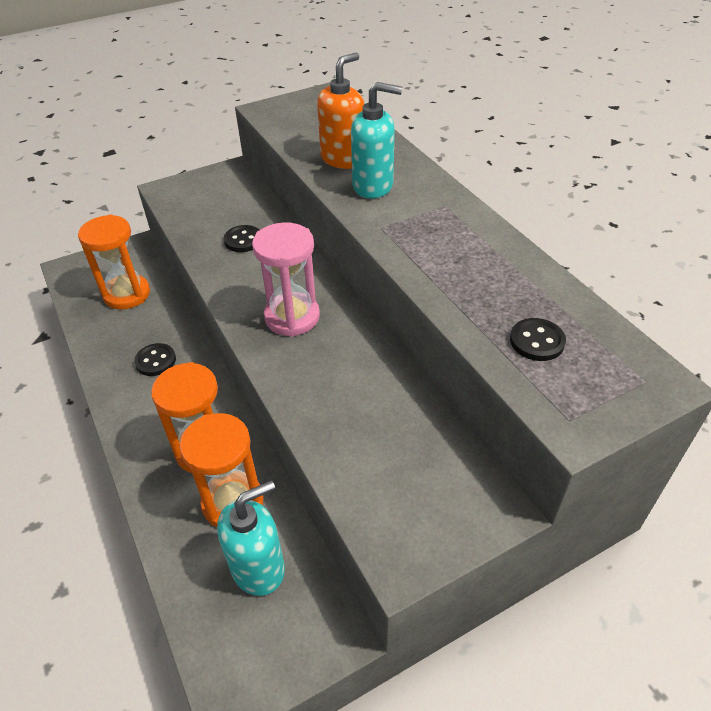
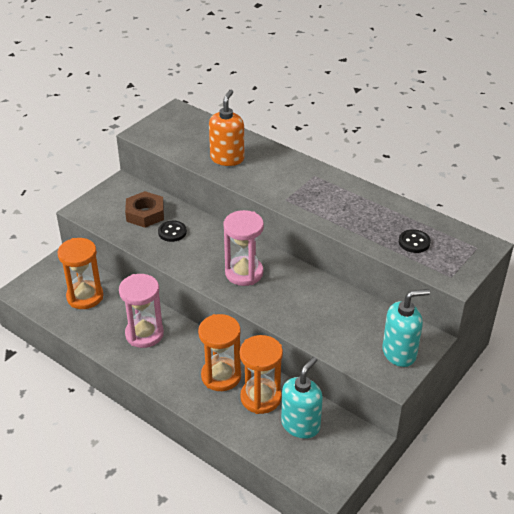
camera: 25 degrees left, 5 degrees down
(155, 361) = (144, 334): black button -> pink hourglass
(229, 210) = (145, 214): none -> brown nut
(373, 186) = (261, 173): turquoise soap dispenser -> turquoise soap dispenser (399, 353)

